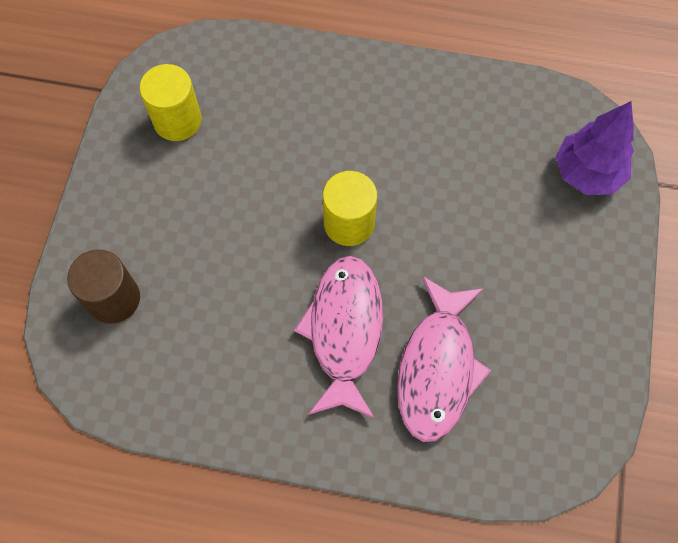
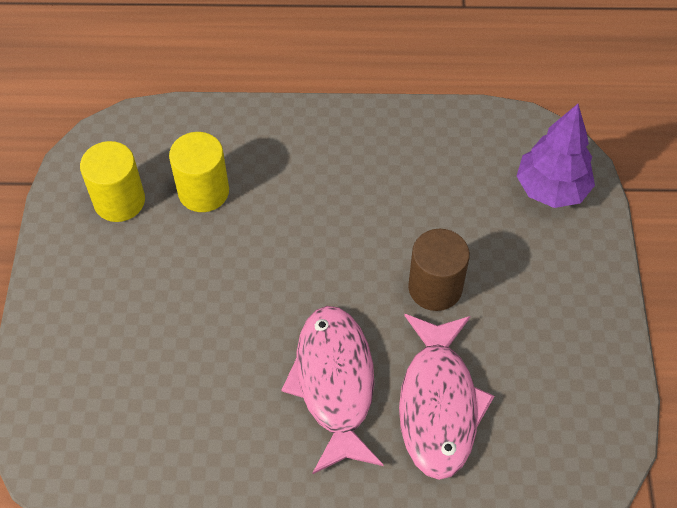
camera: 10 degrees left, 10 degrees down
(114, 299) = (82, 391): brown cylinder -> brown cylinder (435, 288)
(349, 223) = (318, 275): yellow cylinder -> yellow cylinder (203, 191)

